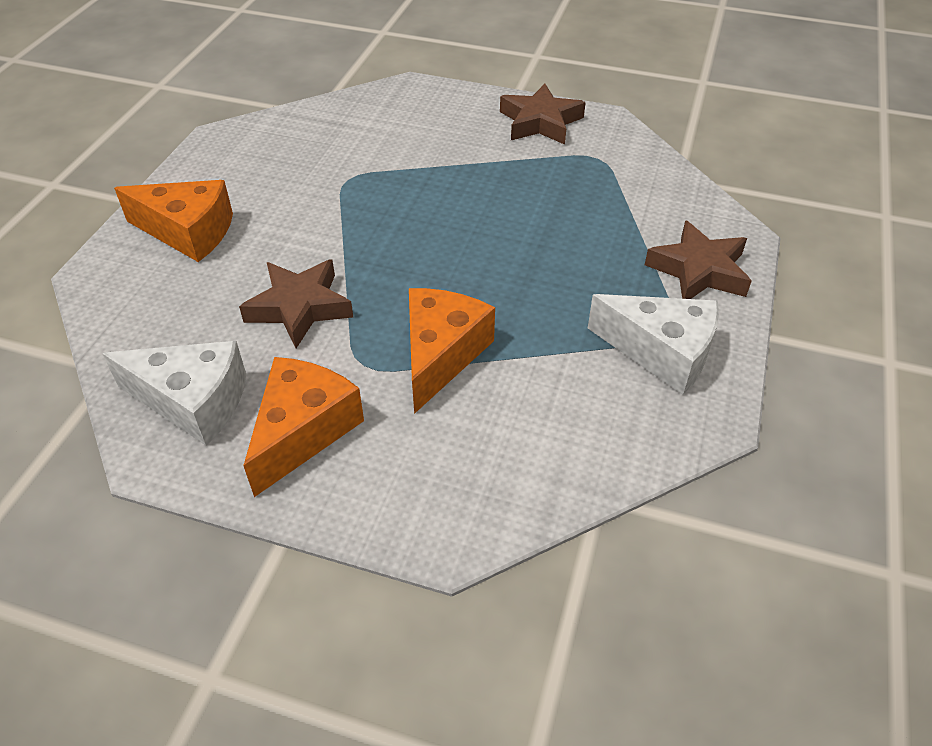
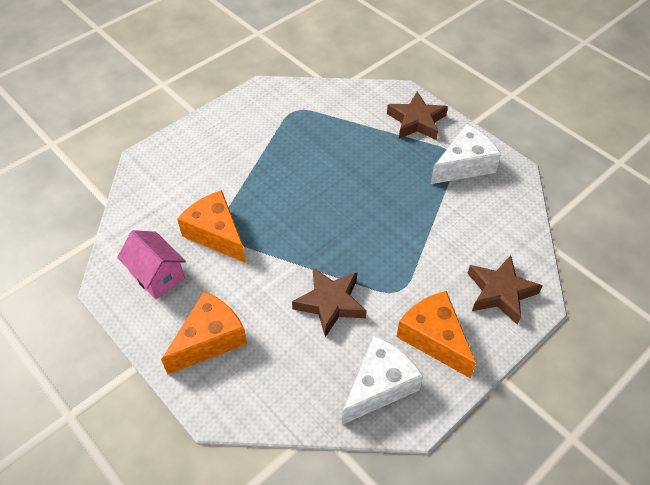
camera: 60 degrees left, 5 degrees up
(253, 161) = (157, 275): none -> pink house
(441, 354) = (412, 252): orange cheese -> orange cheese (216, 234)
(540, 122) = (240, 116): brown star -> brown star (500, 292)

